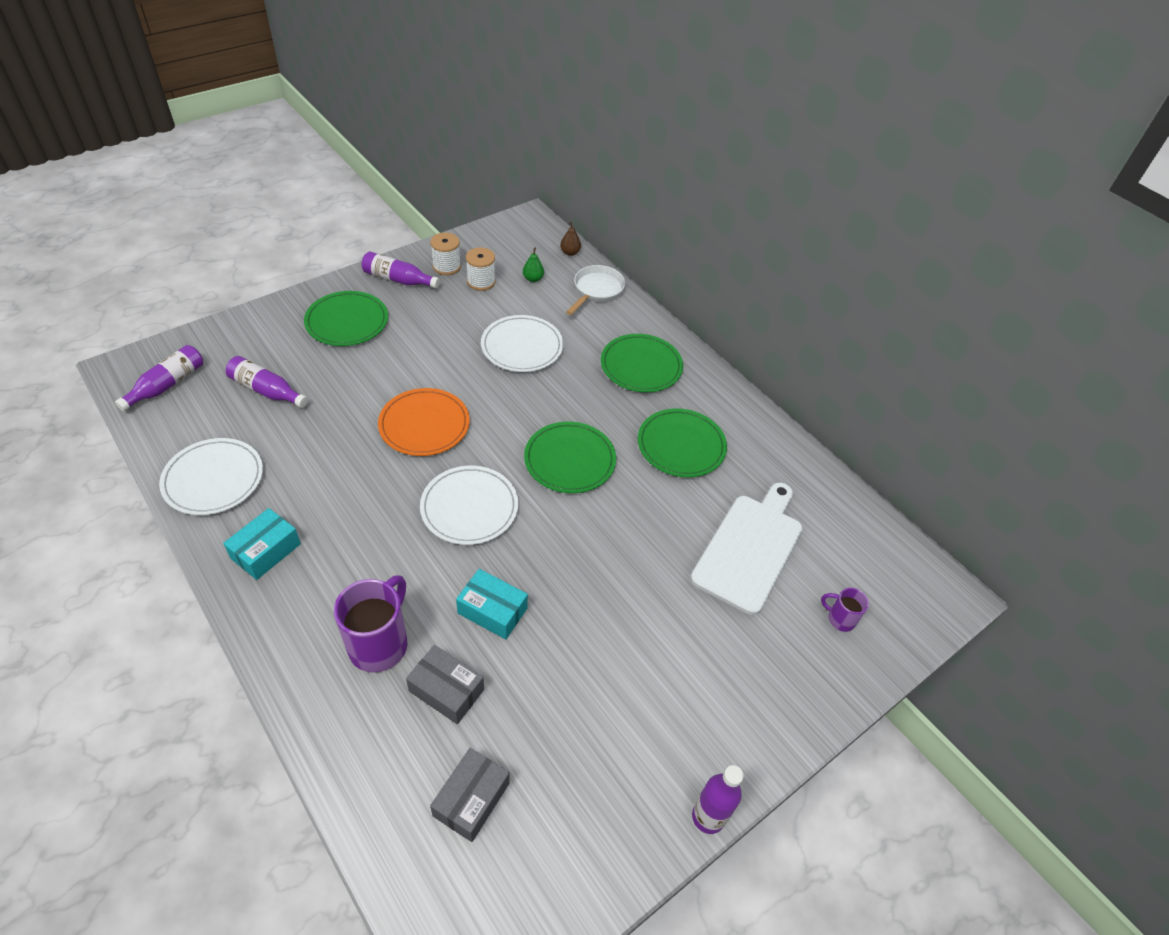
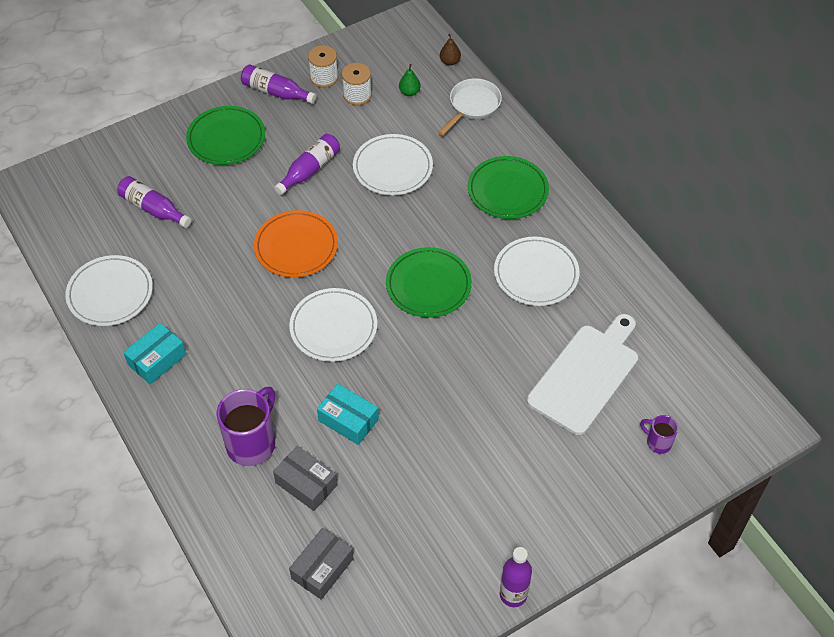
camera: 10 degrees right, 5 degrees up
(167, 385) = (65, 201): purple bottle -> purple bottle (310, 170)
(681, 446) = (536, 274): green plate -> white plate

